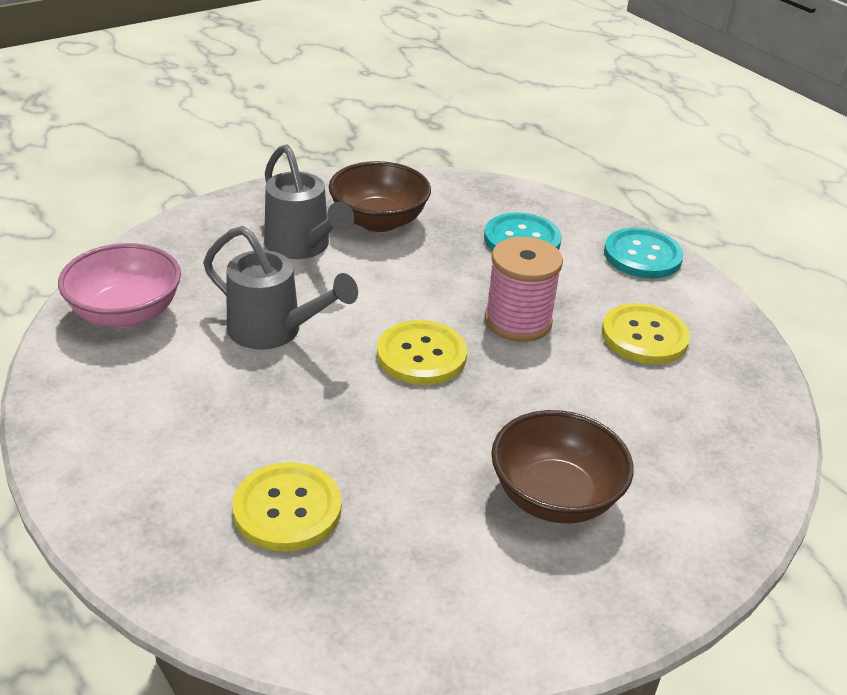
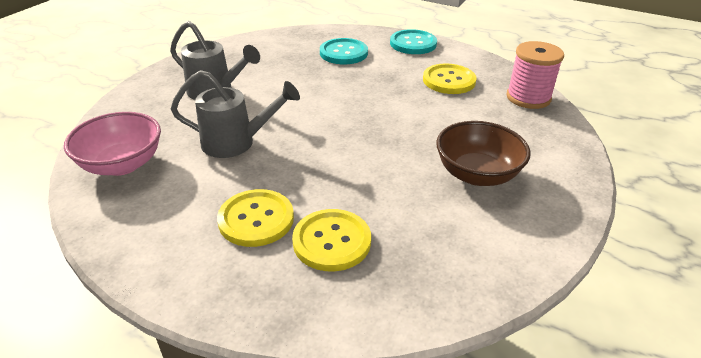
camera: 25 degrees left, 0 degrees up
(378, 221) = (252, 65): brown bowl -> none
(421, 355) = (339, 127): yellow button -> yellow button (256, 219)
(518, 321) = (377, 93): pink spool -> pink spool (528, 98)

